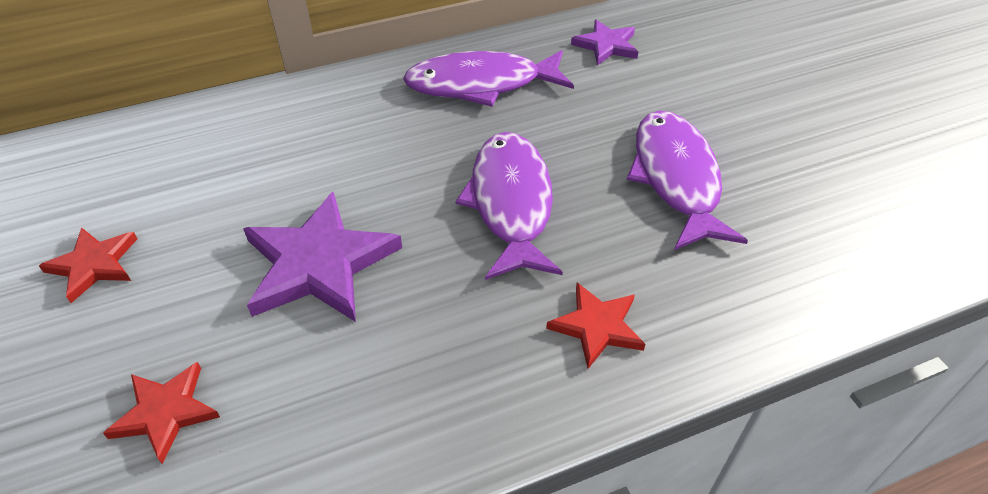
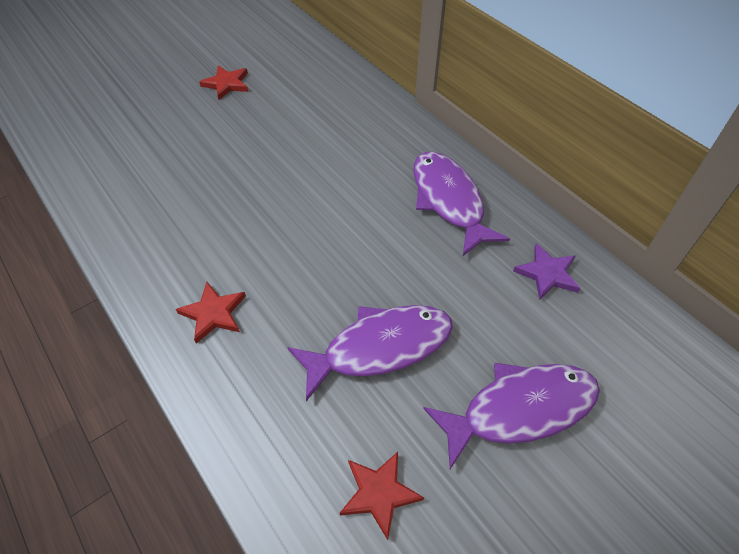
camera: 75 degrees right, 5 degrees up
(166, 412) = (137, 141): red star -> red star (379, 493)
(319, 263) = (244, 166): purple star -> none
(511, 203) = (320, 245): purple fish -> purple fish (520, 409)

